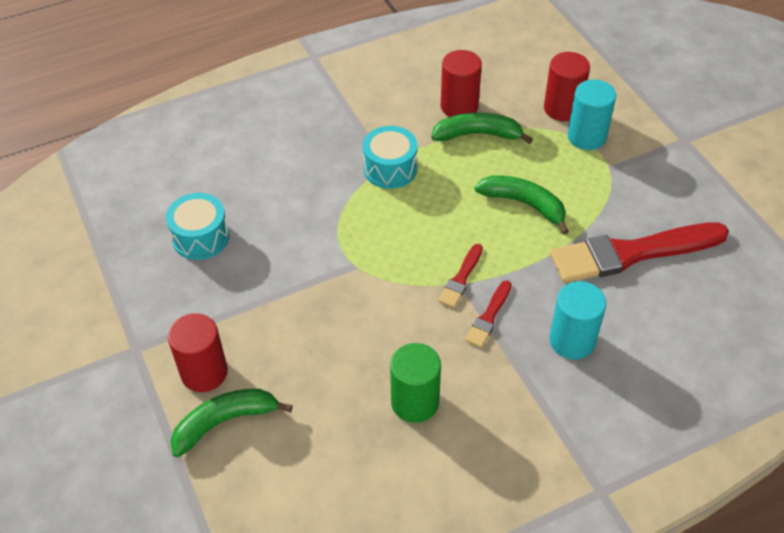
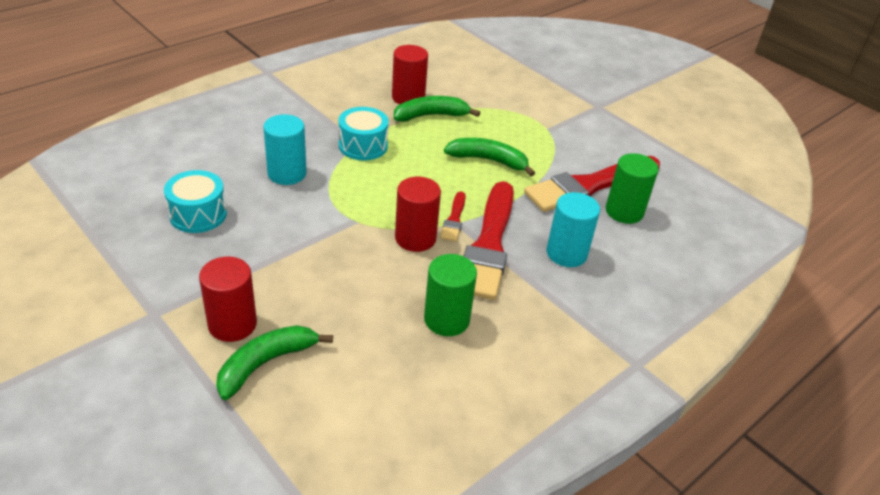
camera: 20 degrees left, 10 degrees down
(488, 317) = (489, 245): red brush -> red brush, size x2.23
(562, 108) = (494, 93): red cylinder -> red cylinder (415, 238)
(586, 137) = (521, 110): turquoise cylinder -> turquoise cylinder (287, 173)
(660, 294) = (624, 211): none -> green cylinder

